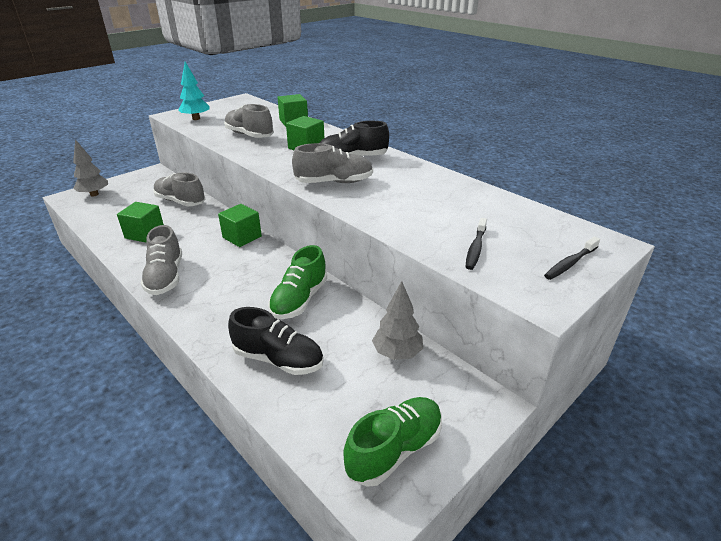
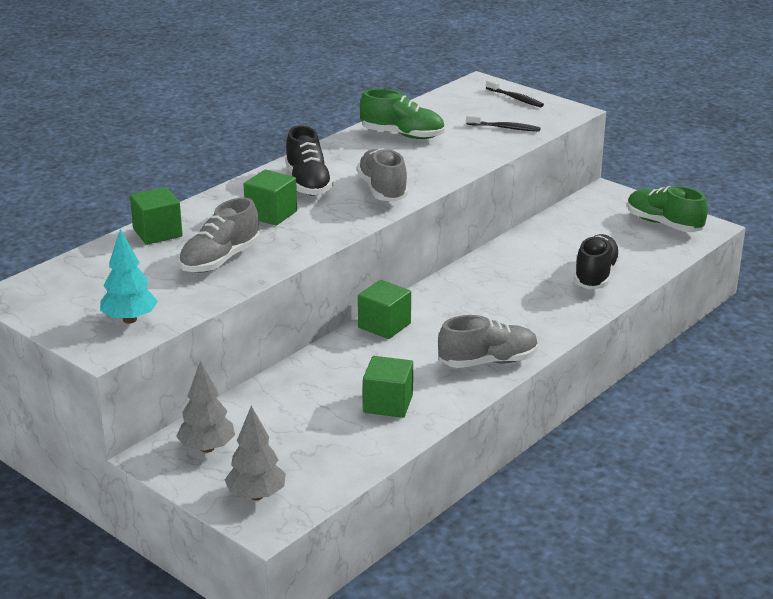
camera: 95 degrees left, 5 degrees down
(180, 201) = (282, 396): grey shoe -> none
(299, 300) = (506, 274): green shoe -> green shoe (402, 135)
(397, 353) = (566, 224): grey tree -> grey tree (207, 448)

